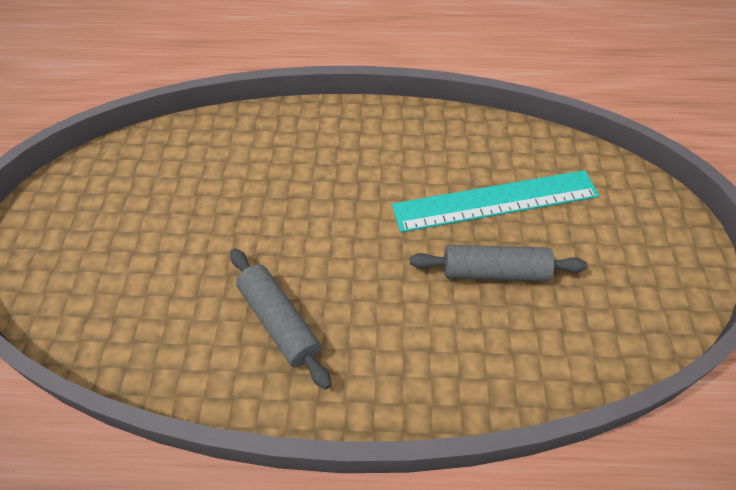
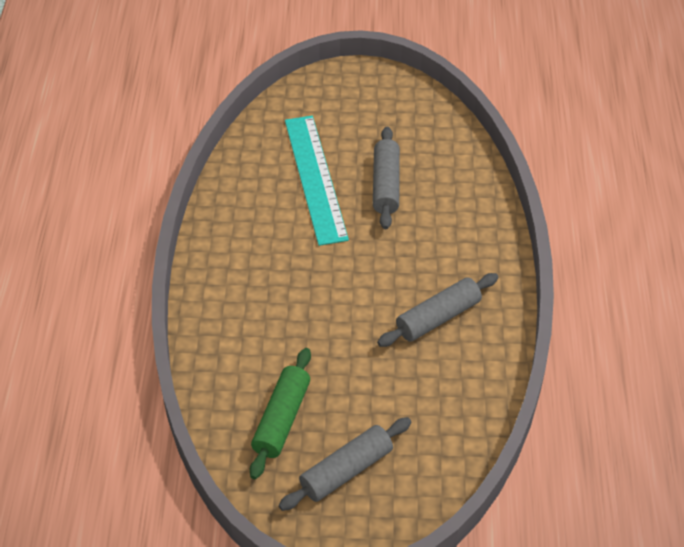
camera: 90 degrees left, 5 degrees down
(94, 230) = (346, 470): none -> grey rolling pin
(167, 178) = (282, 419): none -> green rolling pin

